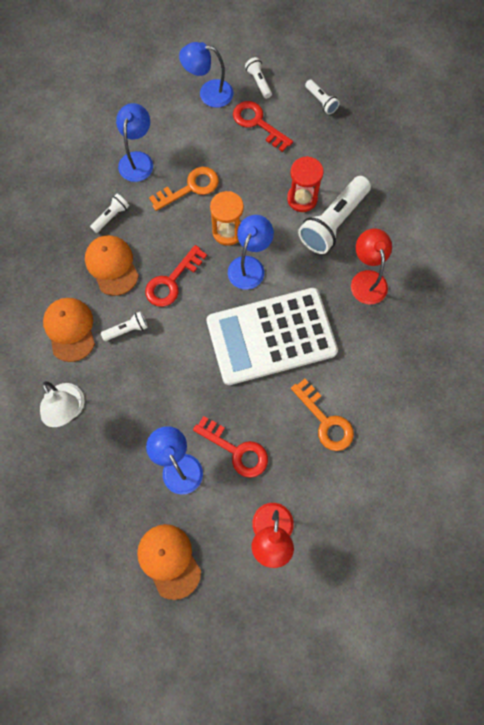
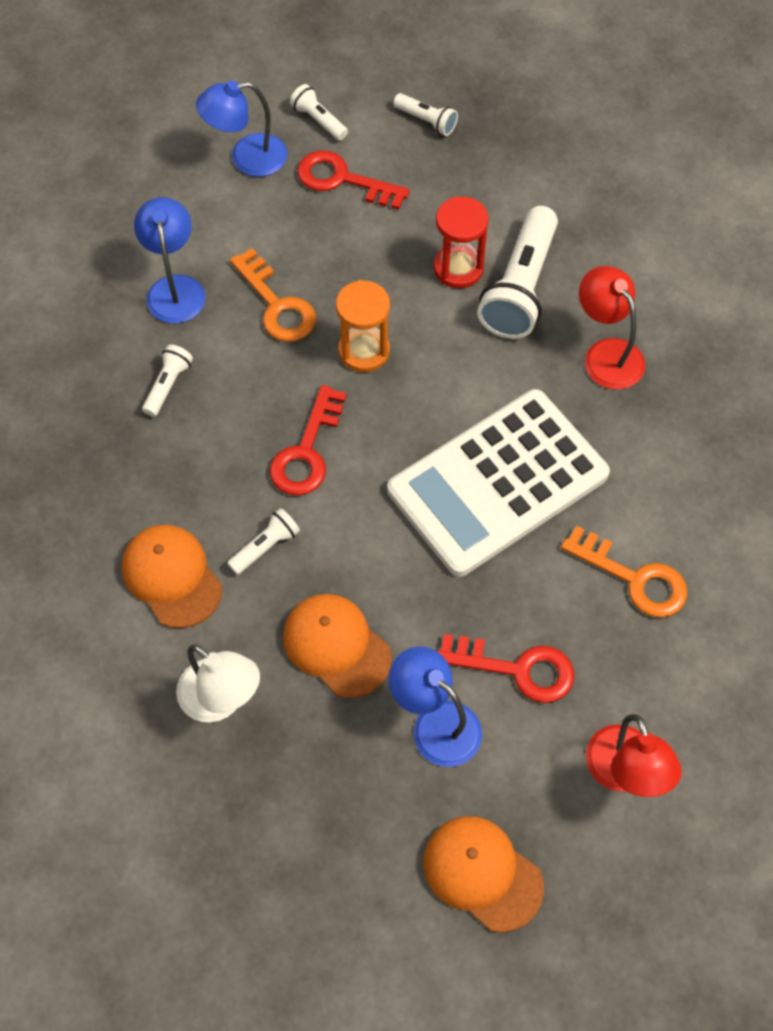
camera: 20 degrees left, 10 degrees down
(112, 266) = (200, 458): orange cap -> orange cap (336, 646)
(190, 188) = (277, 304): orange key -> orange key turned 105 degrees clockwise
(249, 265) = (419, 390): blue lamp -> none

